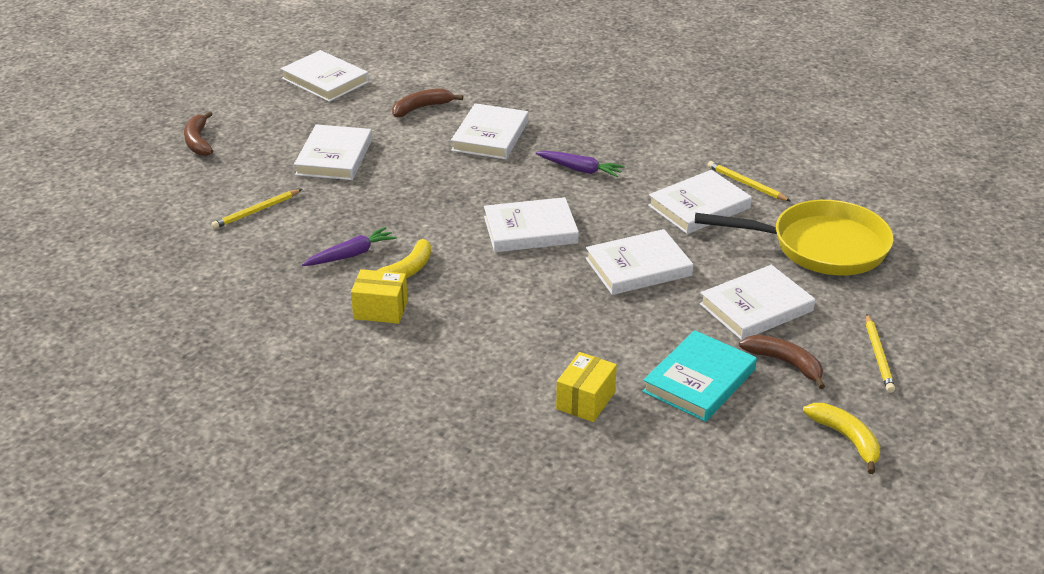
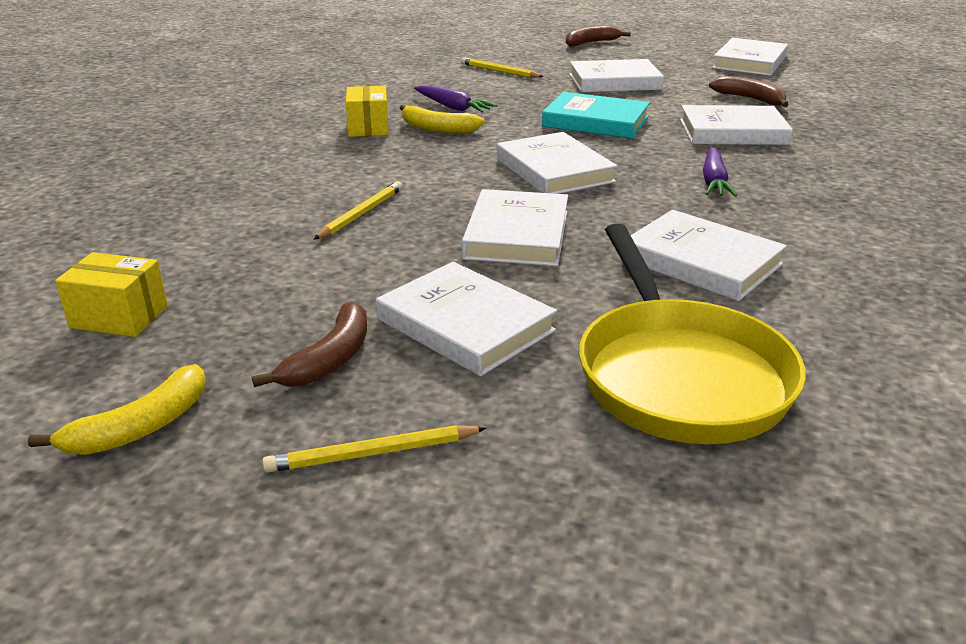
camera: 75 degrees right, 5 degrees down
(585, 400) = (230, 230): yellow box -> yellow box (119, 317)
(638, 267) = (517, 234): white book -> white book turned 45 degrees clockwise
(699, 380) = (277, 295): turquoise book -> turquoise book (595, 121)
(746, 184) = (806, 294): yellow pencil -> yellow pencil (361, 214)

